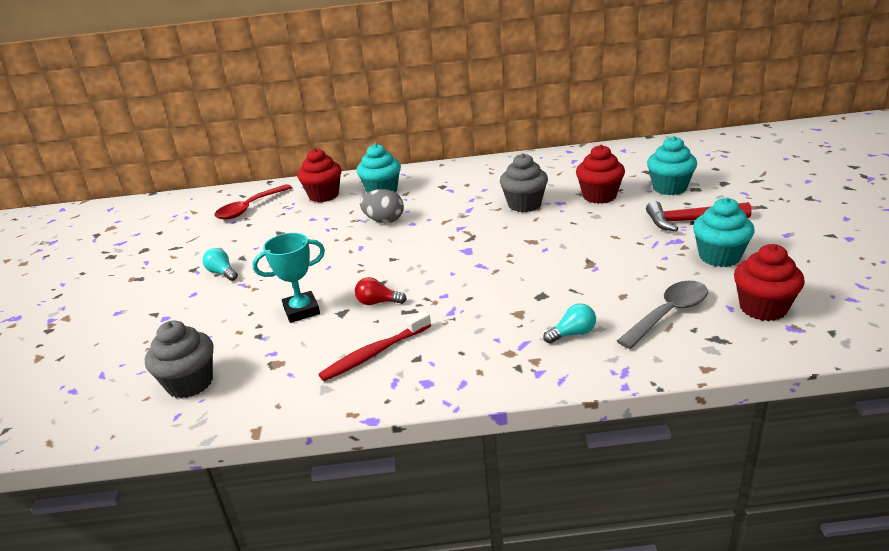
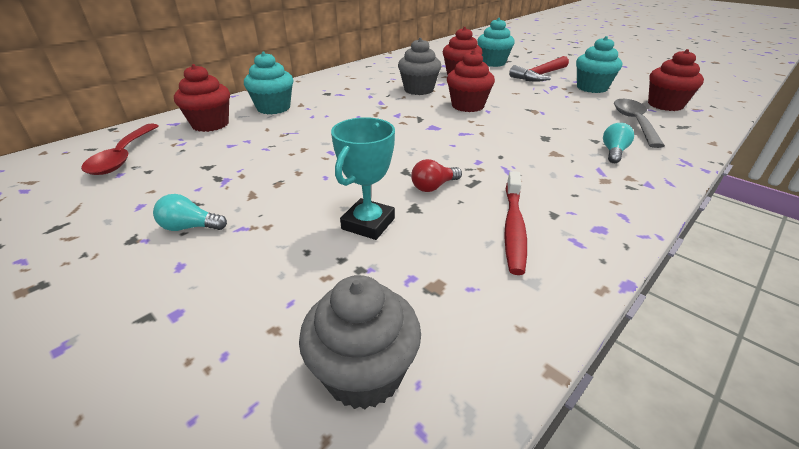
camera: 45 degrees left, 5 degrees up
(384, 221) = (317, 127): grey egg -> none
(535, 237) = (467, 106): none -> red cupcake

